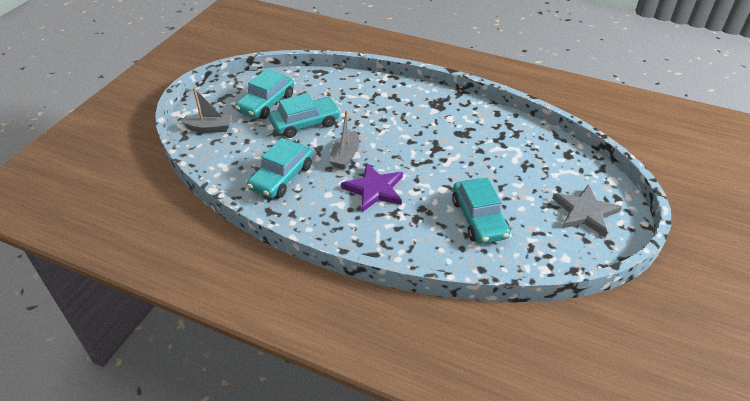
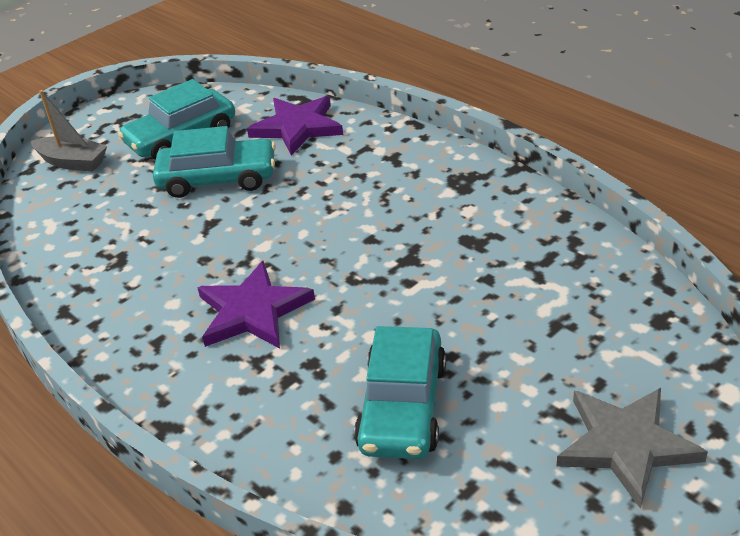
camera: 25 degrees right, 5 degrees down
(282, 177) = (121, 259): turquoise car -> none
(330, 88) = (297, 127): none -> purple star
(345, 156) = (244, 244): grey boat -> none

